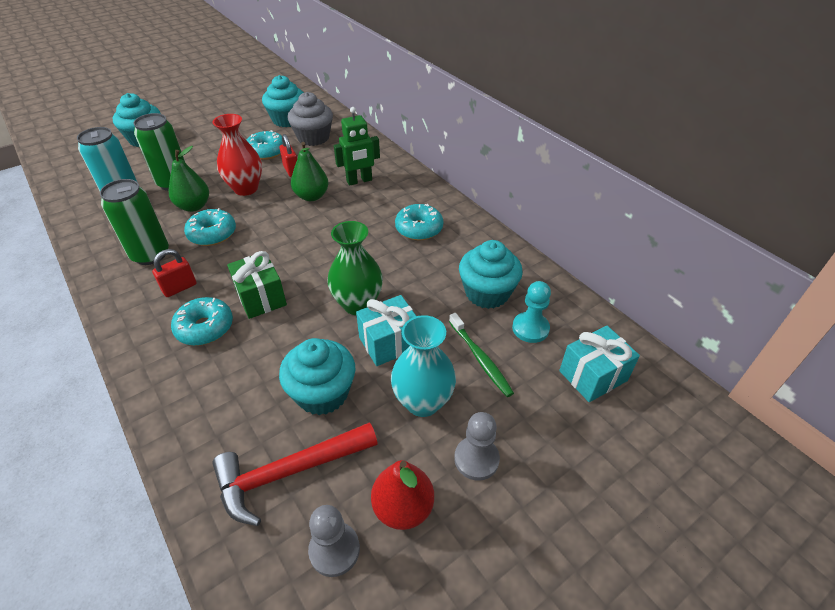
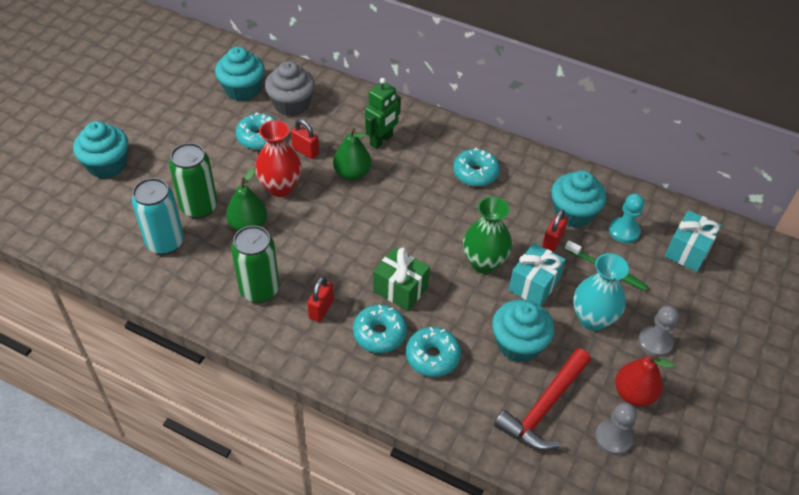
camera: 30 degrees left, 5 degrees up
(212, 234) = (297, 247): turquoise donut -> turquoise donut (432, 356)
(443, 311) = (552, 242): none -> red padlock

